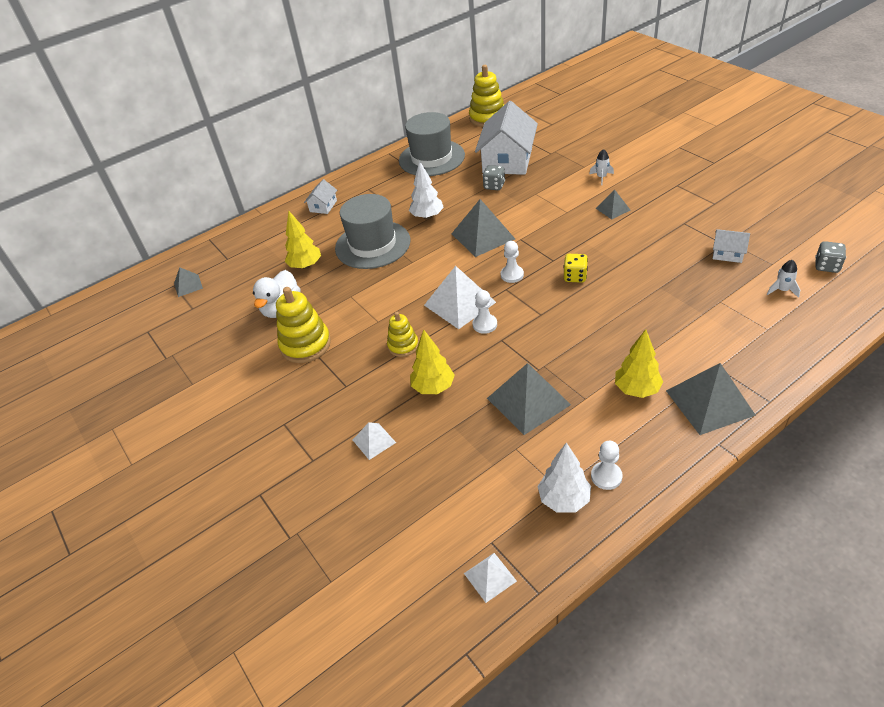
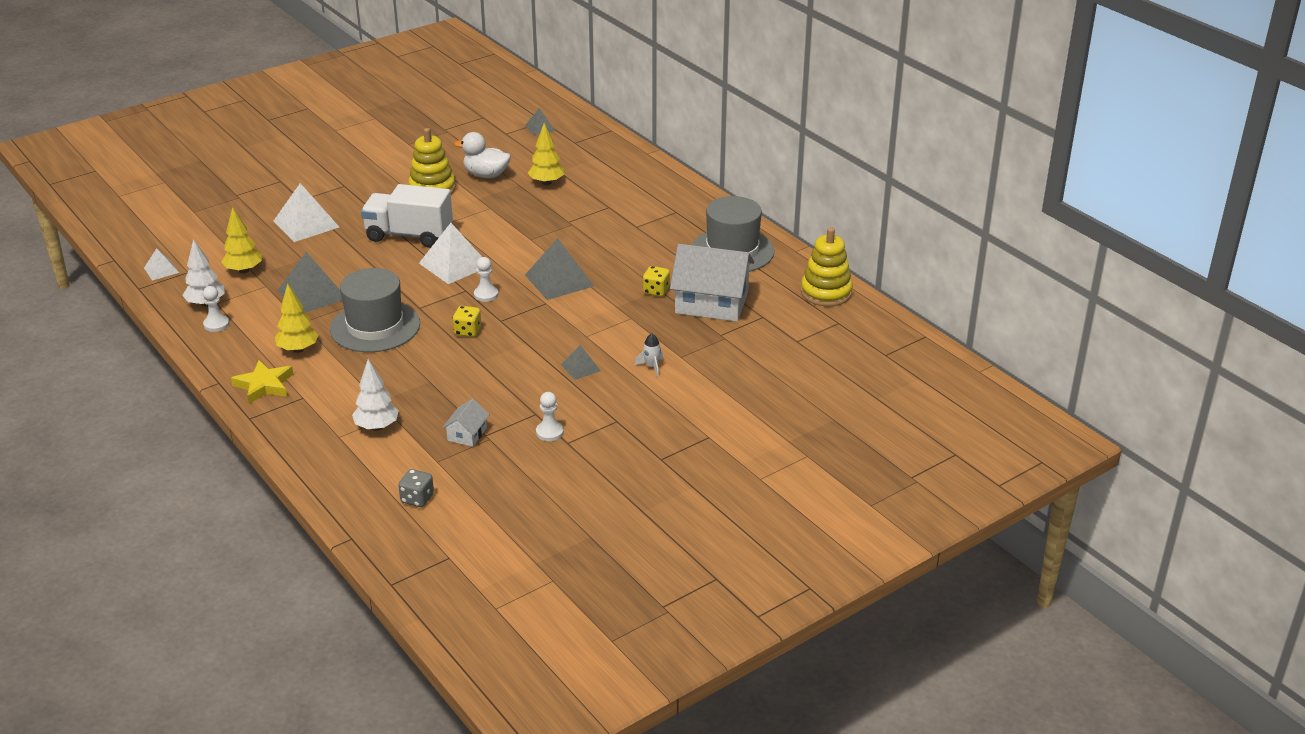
camera: 85 degrees right, 10 degrees down
(323, 206) = (649, 186): white house -> none
(372, 244) = (568, 217): grey hat -> grey hat (375, 326)
(374, 441) = (306, 224): white pyramid -> white pyramid, size x1.89
(403, 346) = (409, 235): yellow stacking toy -> white truck
(427, 216) = (607, 248): white tree -> white tree (377, 427)
(433, 387) = (351, 250): yellow tree -> yellow tree (244, 270)
(485, 324) = (418, 277): white pawn -> white pawn (549, 432)
(494, 186) = (656, 291): grey dice -> yellow dice
(709, 402) = (264, 385): grey pyramid -> yellow star
(782, 290) = (391, 458): white rocket -> none

